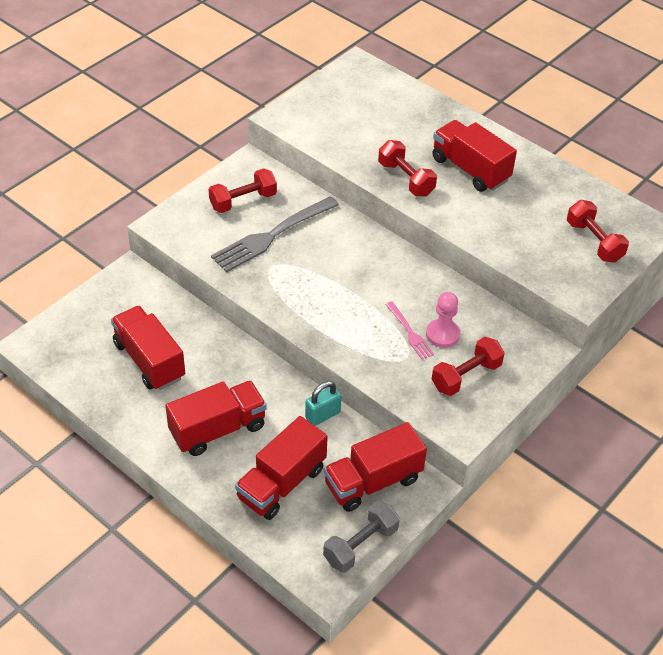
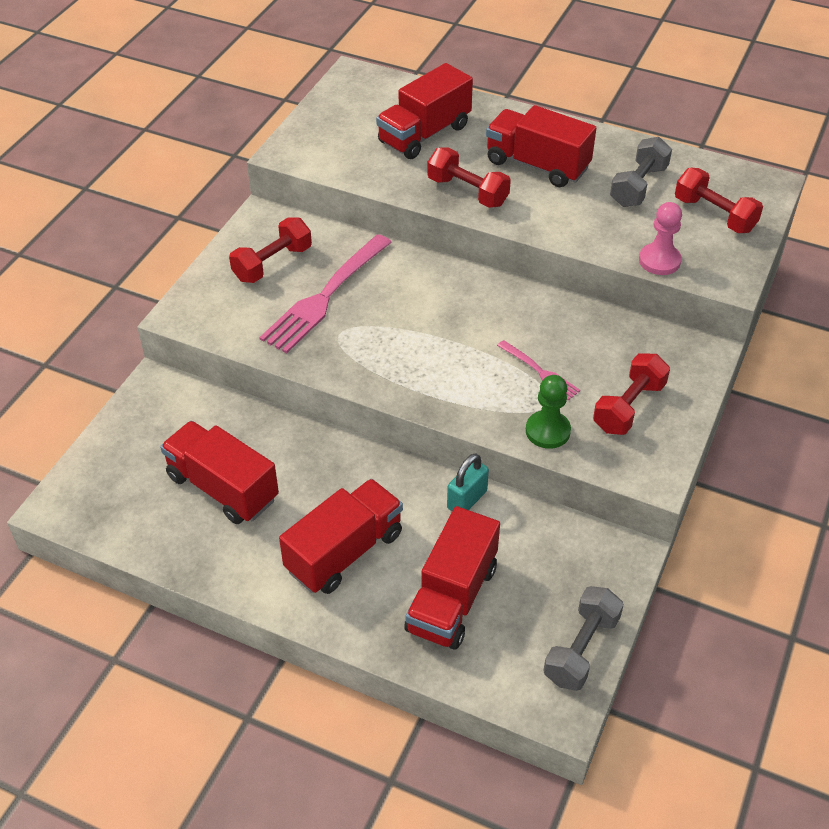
camera: 15 degrees left, 0 degrees up
(272, 236) = (325, 296): grey fork -> pink fork
(373, 482) = (562, 565): red truck -> red truck (424, 134)
(395, 378) = (547, 431): none -> green pawn
(442, 334) = (579, 364): pink pawn -> pink pawn (659, 261)
(543, 204) = (638, 186): none -> grey dumbbell

